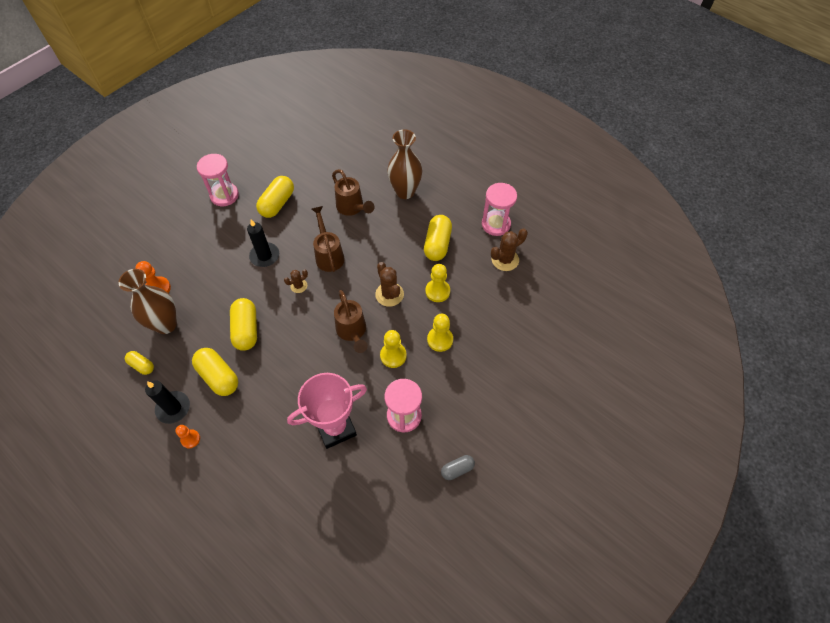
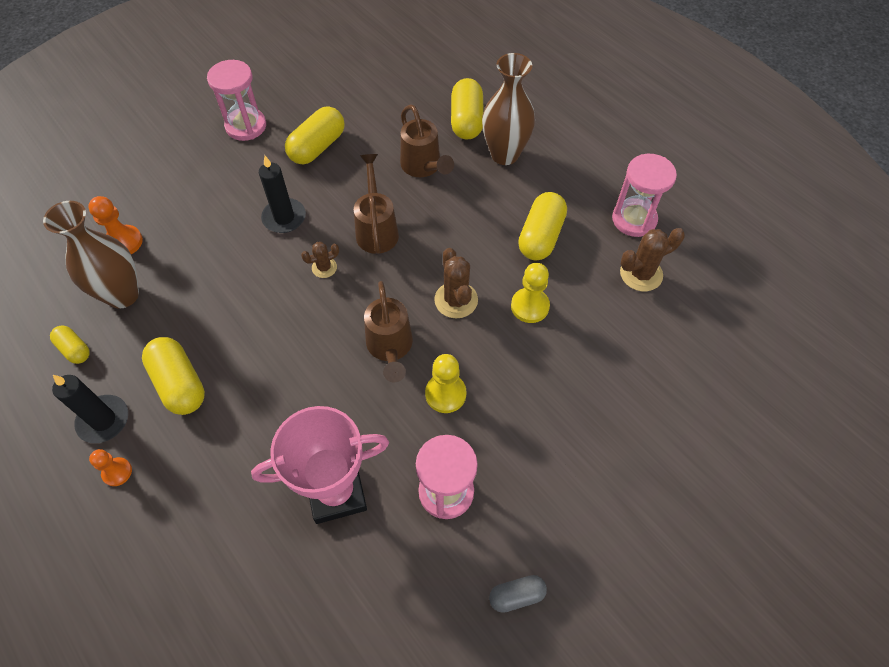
camera: 10 degrees right, 0 degrees up
(246, 330) = (235, 320): yellow capsule -> yellow capsule (466, 120)
(440, 340) = (521, 381): yellow pawn -> none

